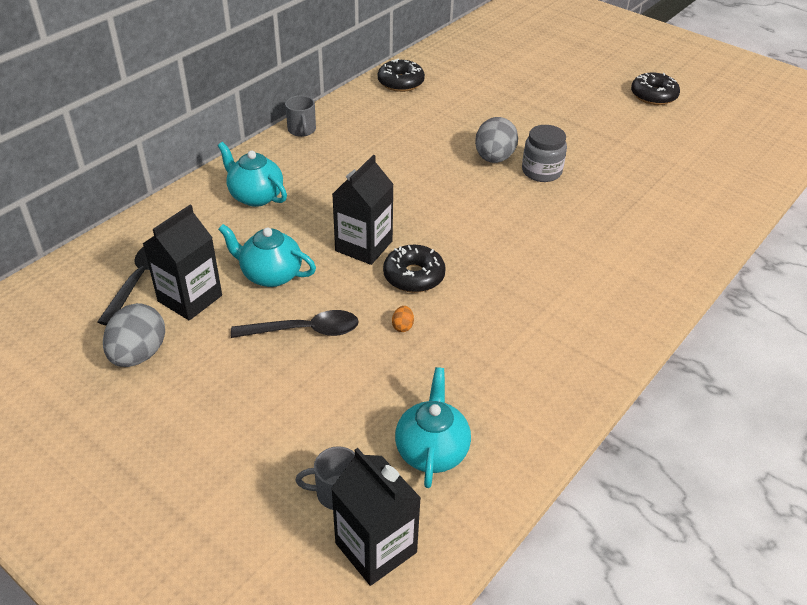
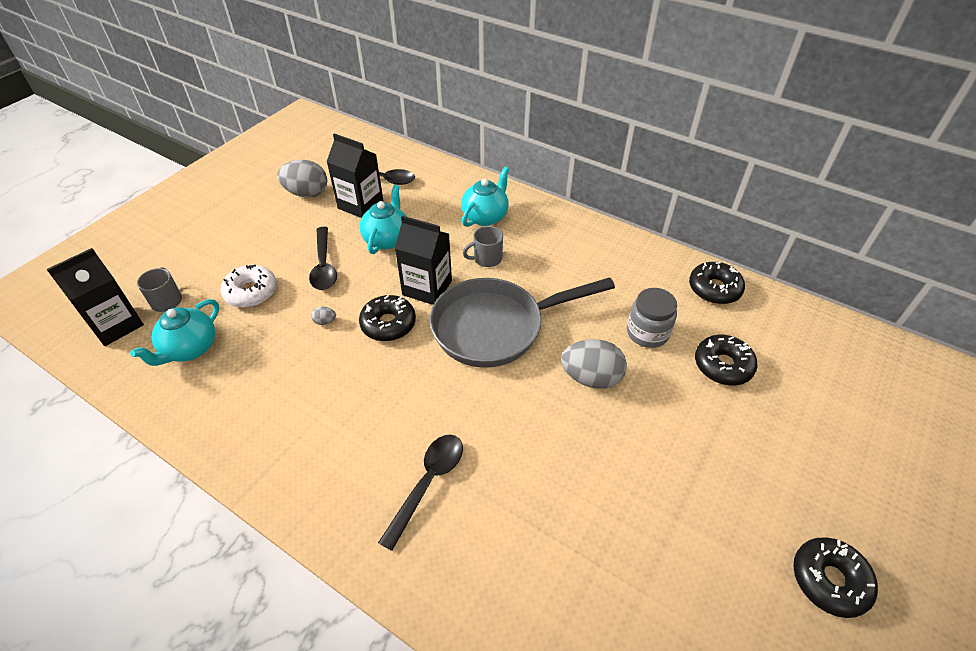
camera: 85 degrees right, 5 degrees up
(302, 130) = (592, 229): grey mug -> grey mug (486, 258)
(339, 399) = (251, 292): none -> white donut
(402, 326) = (325, 321): orange egg -> grey egg
(428, 204) = (496, 327): none -> grey pan
(431, 450) = (190, 349): turquoise teapot -> turquoise teapot turned 120 degrees clockwise
(485, 96) = (723, 365): none -> black donut
(541, 171) = (577, 424): grey jar -> grey jar (647, 333)
(603, 256) = (428, 483): none -> black spoon

